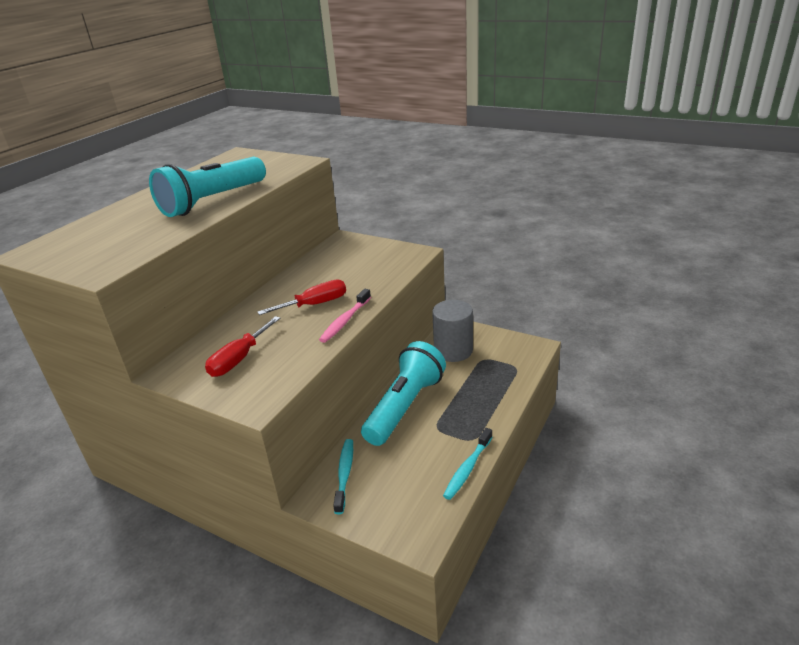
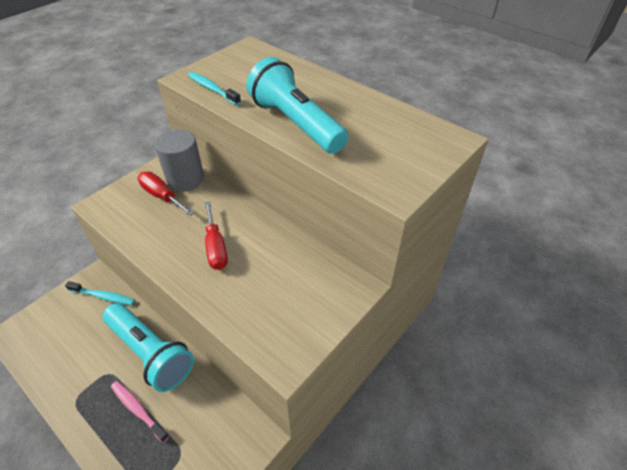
camera: 100 degrees right, 15 degrees up
(345, 321) = (171, 267): pink toothbrush -> pink toothbrush (138, 410)
(453, 350) = (212, 424): grey cylinder -> grey cylinder (185, 179)
(467, 468) = (47, 385): turquoise toothbrush -> turquoise toothbrush (212, 89)

